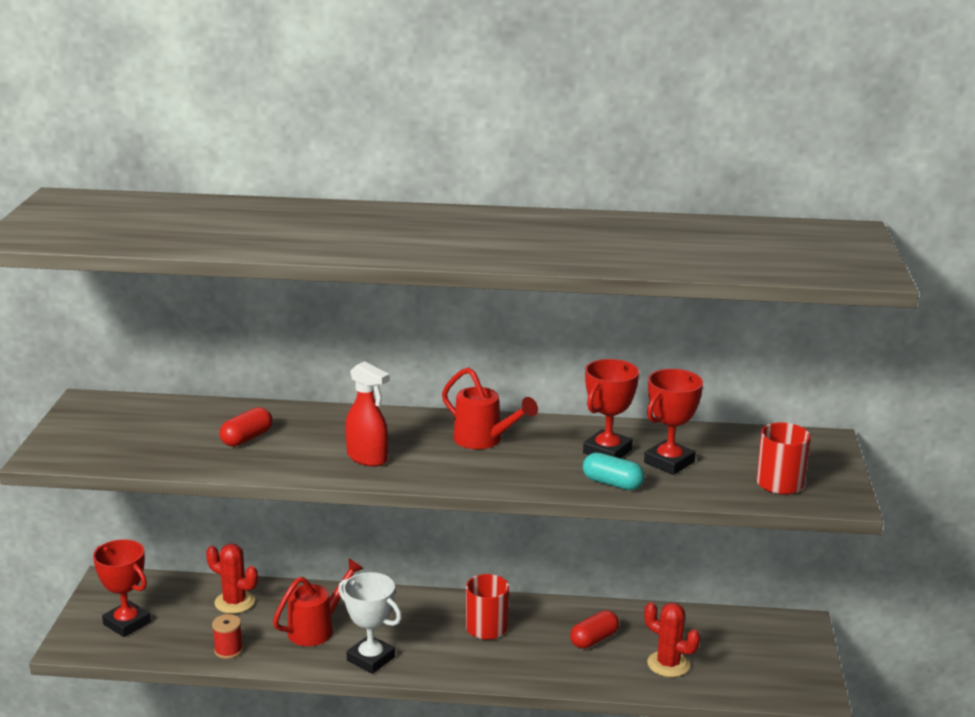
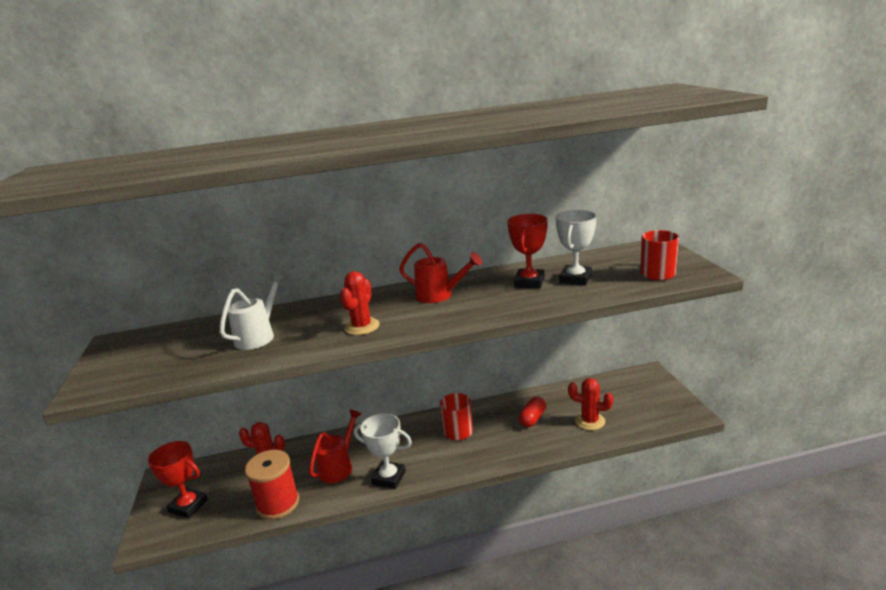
camera: 15 degrees left, 0 degrees up
(228, 650) = (278, 504): red spool -> red spool, size x1.92
(247, 438) = (259, 336): red capsule -> white watering can
(367, 458) = (362, 327): red spray bottle -> red cactus
(612, 483) = (550, 300): turquoise capsule -> none
(669, 462) = (575, 279): red trophy -> white trophy

